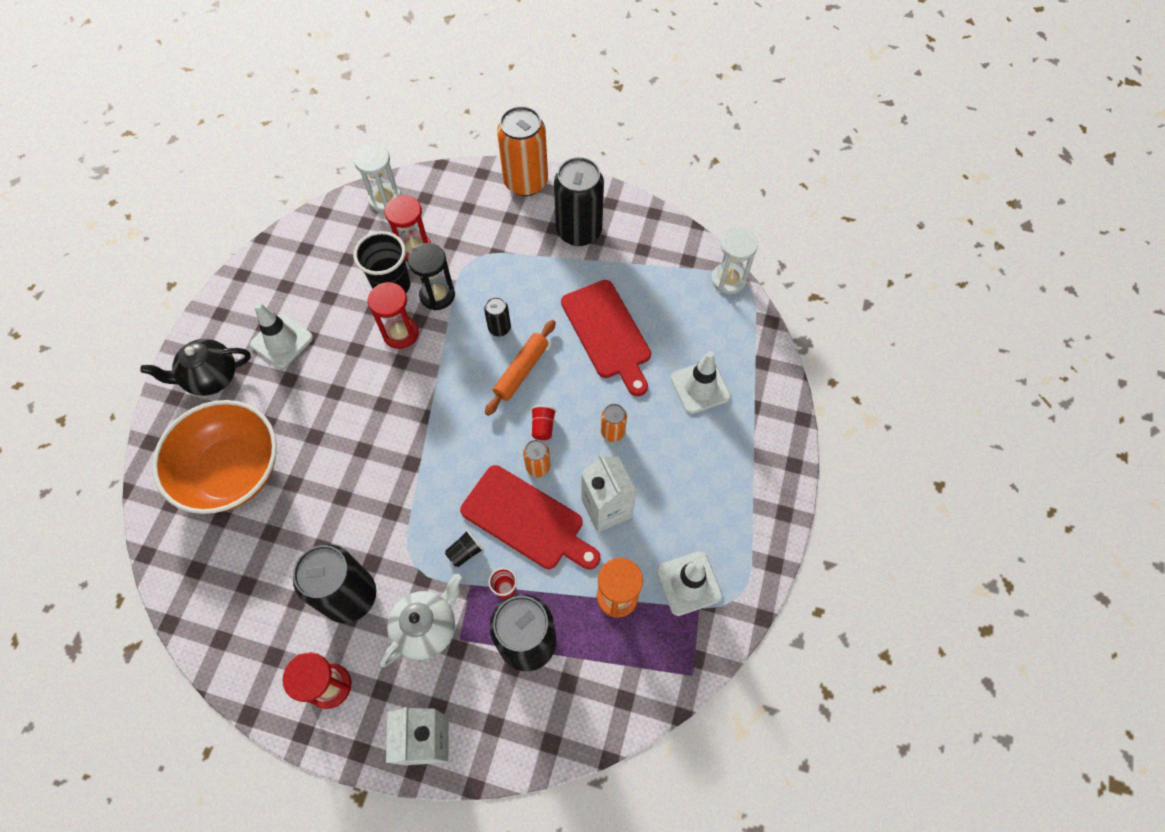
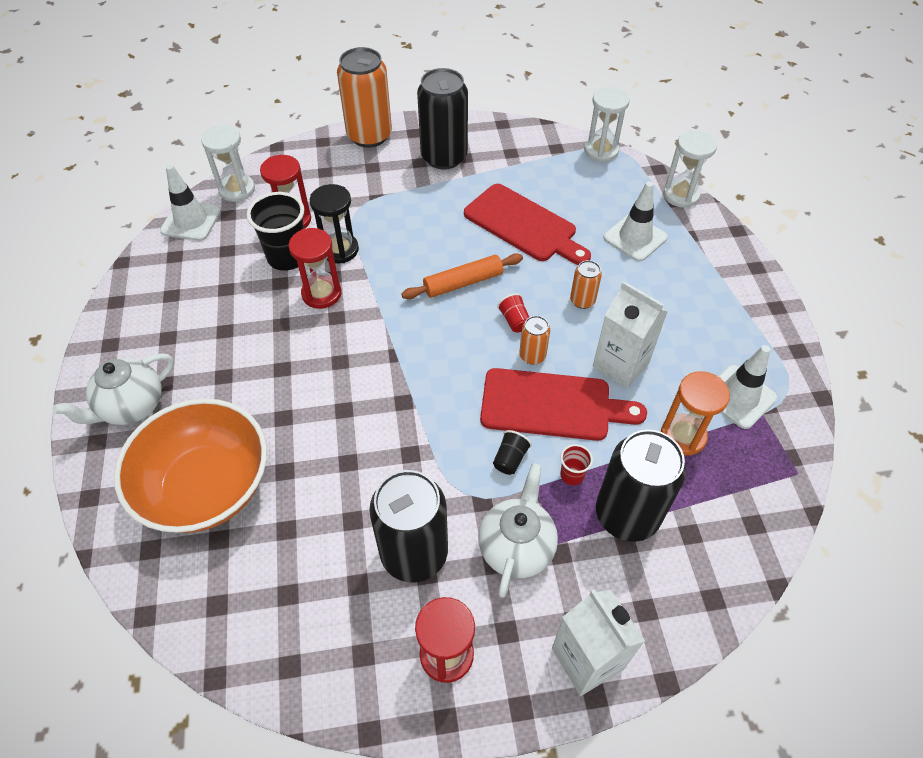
camera: 25 degrees left, 10 degrees down
(211, 378) = (132, 407): black teapot -> white teapot
(282, 341) = (196, 344): white traffic cone -> white traffic cone (191, 221)
(499, 328) = (419, 255): black can -> none
(521, 371) = (463, 282): orange rolling pin -> orange rolling pin turned 60 degrees clockwise
(773, 359) = (681, 195): none -> white hourglass

